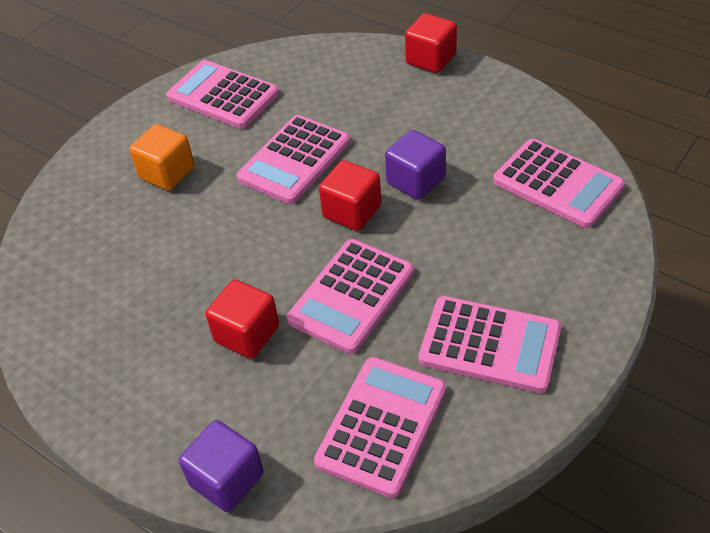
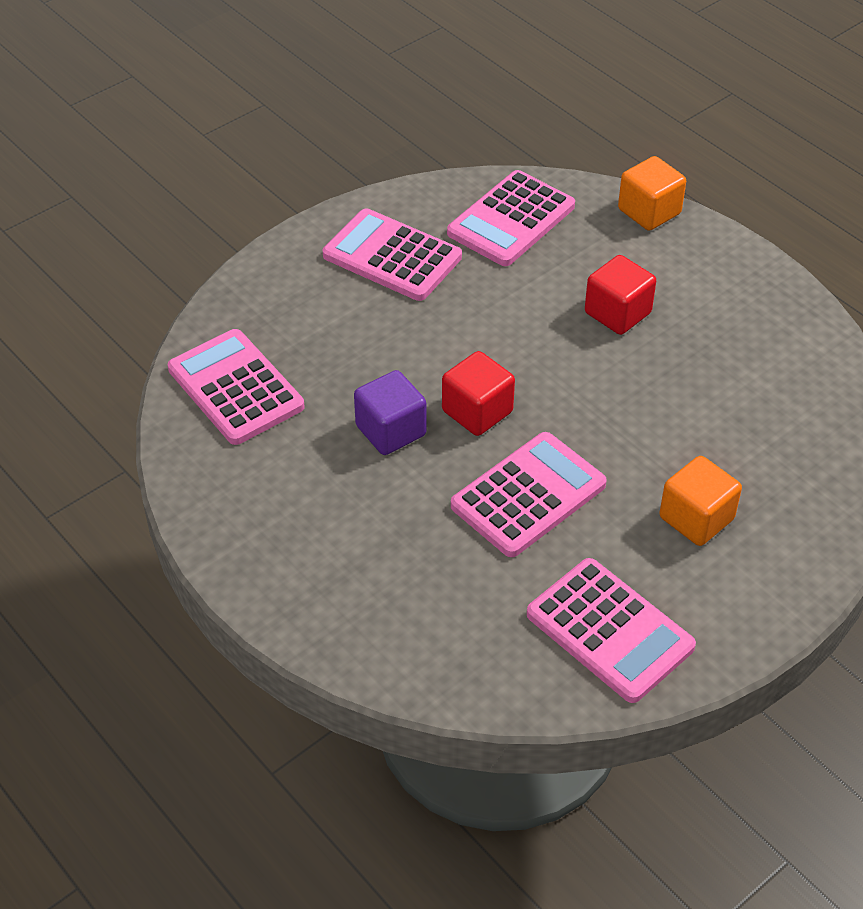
camera: 170 degrees left, 0 degrees up
(227, 479) = (649, 212): purple cube -> orange cube
(351, 296) = (505, 324): pink calculator -> none
(431, 59) = (288, 615): red cube -> none

